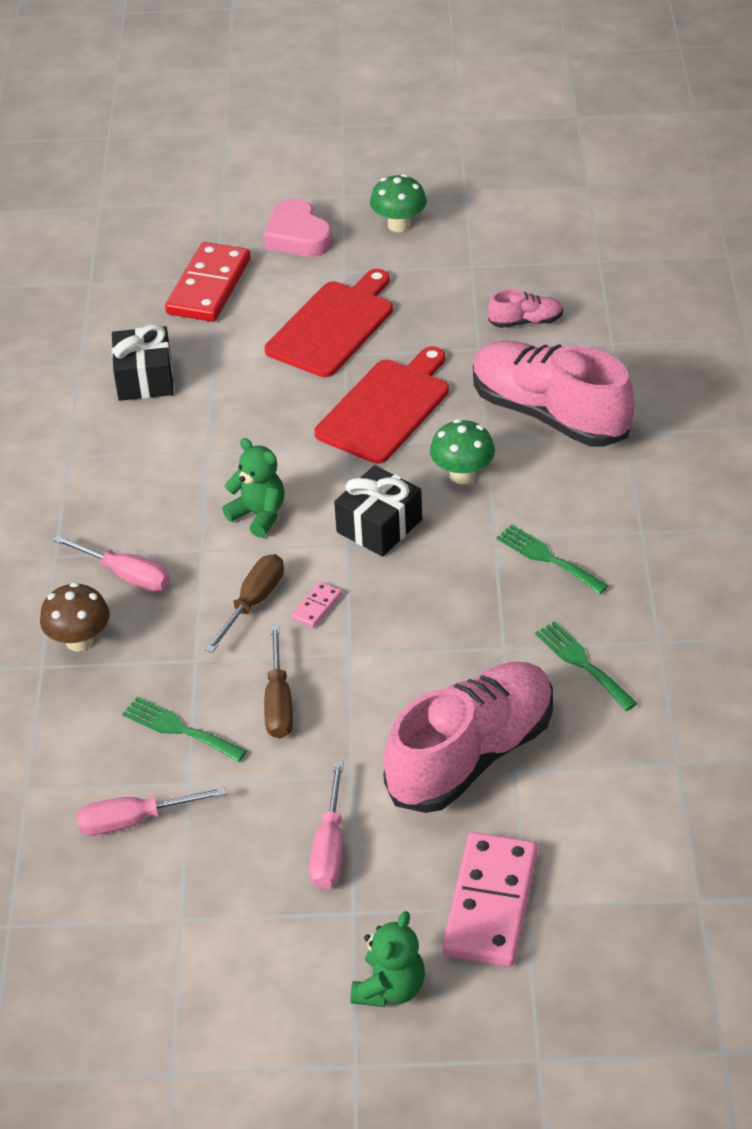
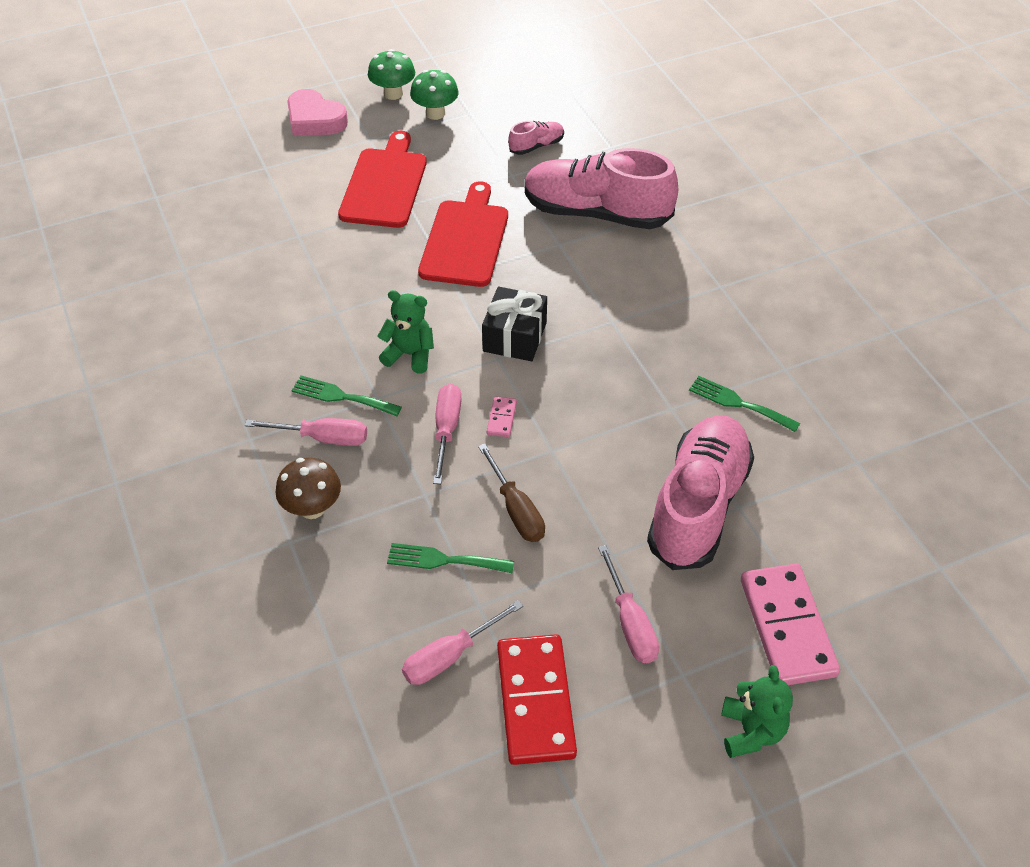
camera: 25 degrees left, 5 degrees up
(145, 378) = (248, 265): black gift -> none
(209, 286) = (262, 176): red domino -> red domino (535, 701)
(253, 602) = (446, 430): brown screwdriver -> pink screwdriver
(462, 475) = (557, 278): green mushroom -> green mushroom (435, 113)
(547, 558) = (662, 326): green fork -> green fork (341, 396)

